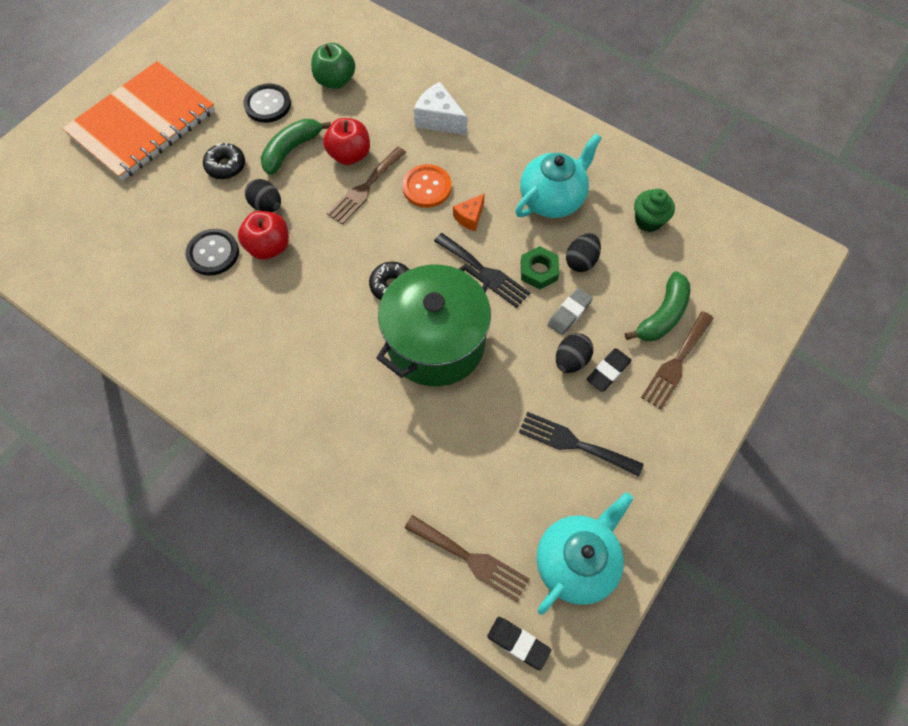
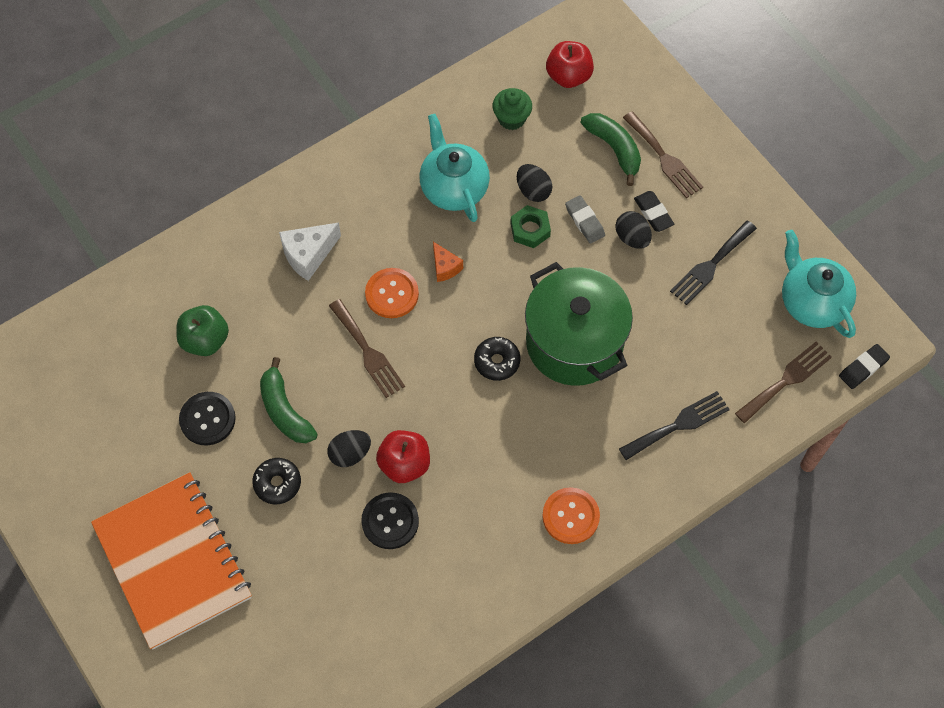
camera: 70 degrees left, 0 degrees up
(256, 393) = (570, 516): none -> orange button
(350, 155) = (317, 354): red apple -> red apple (568, 76)
(484, 272) = (513, 276): black fork -> black fork (678, 425)

